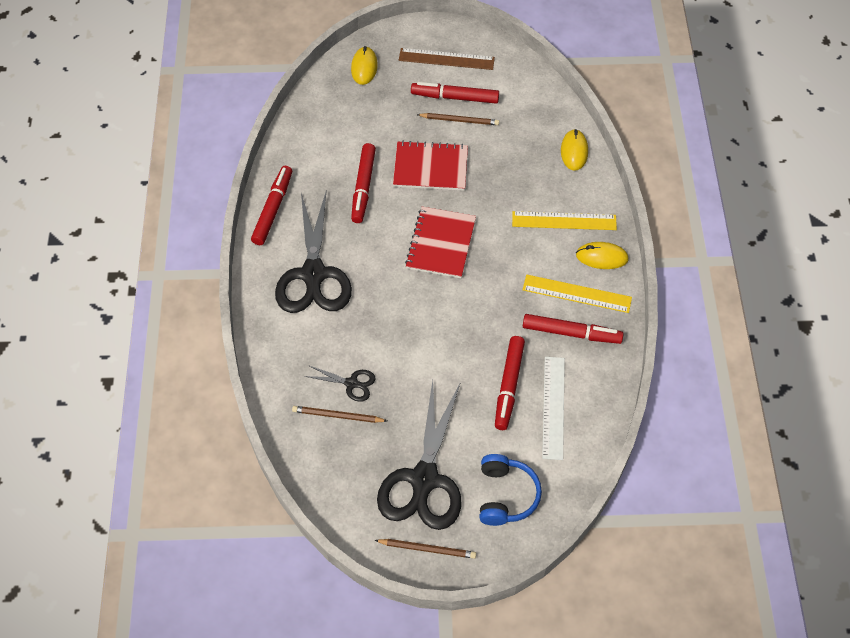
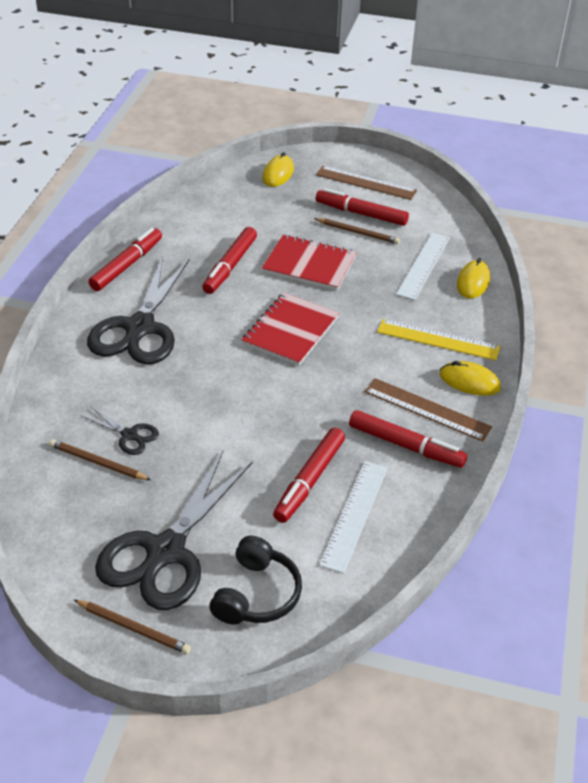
camera: 15 degrees right, 15 degrees down
(505, 495) = (256, 594): blue headphones -> black headphones
(527, 143) = (423, 265): none -> white ruler
(577, 294) = (427, 409): yellow ruler -> brown ruler

